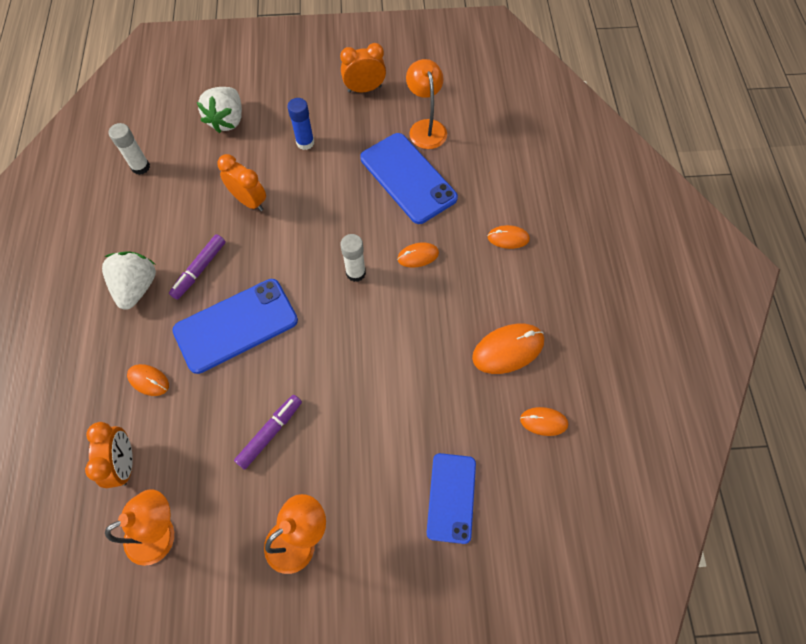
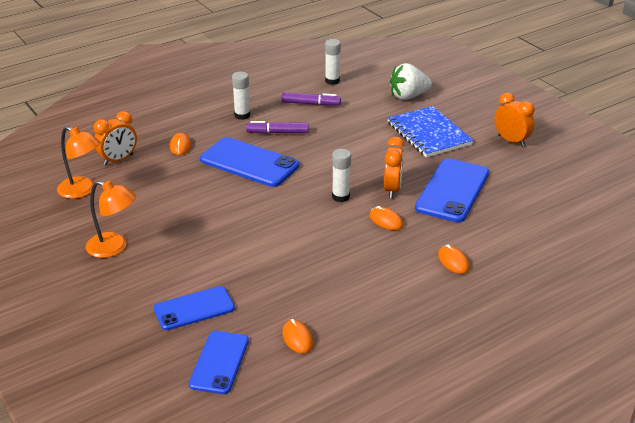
camera: 60 degrees right, 30 degrees down
(137, 287) = (242, 115): white strawberry -> white glue stick
(249, 201) = (352, 130): orange clock -> orange clock (392, 189)
(270, 433) = (181, 207): purple marker -> purple marker (311, 104)
(305, 142) = (428, 134): blue glue stick -> blue notebook
(426, 127) = (512, 182): orange lamp -> none
(508, 349) = (346, 296): orange mouse -> none
(542, 509) = (219, 362): none -> blue phone

